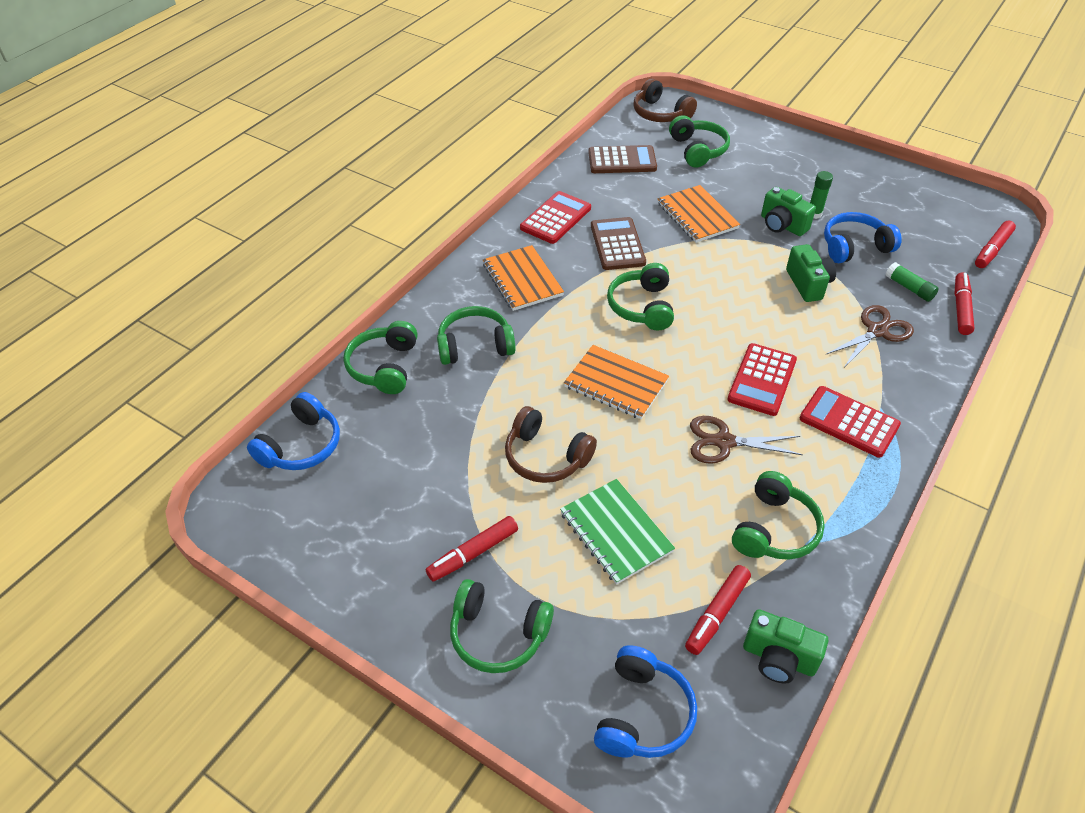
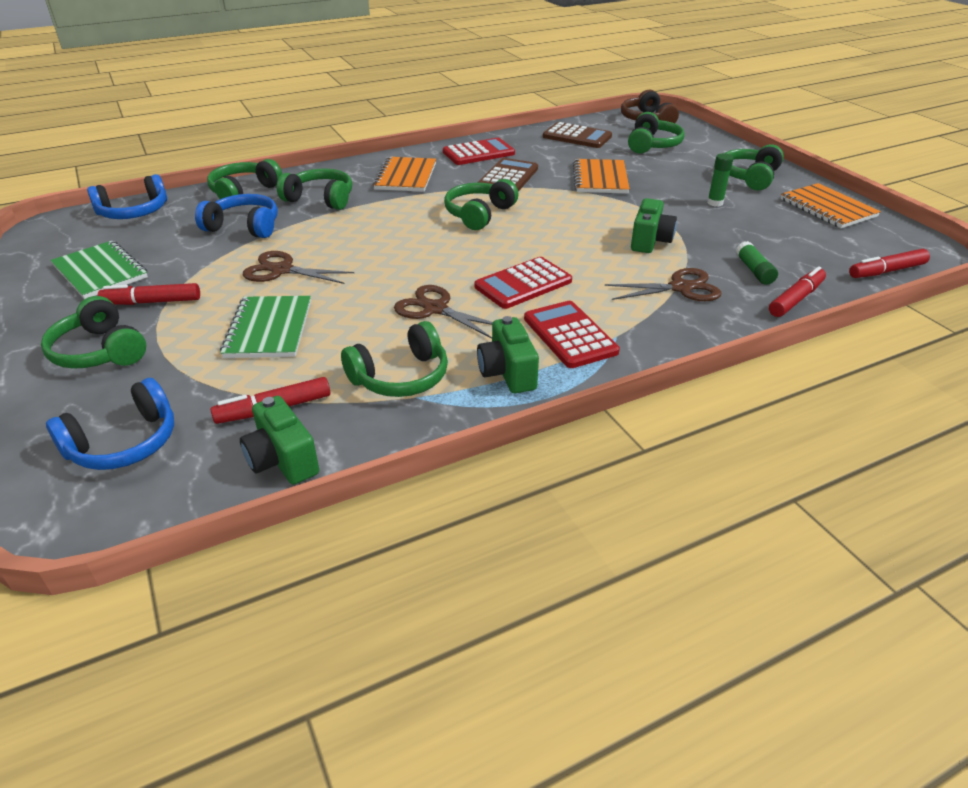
camera: 30 degrees right, 10 degrees down
(372, 541) = (100, 272): none -> green notebook
(546, 457) = (282, 270): brown headphones -> brown scissors
(616, 383) = (395, 249): orange notebook -> orange notebook (827, 208)
(782, 225) = (673, 202): green camera -> green camera (507, 373)
(811, 168) = (749, 177): none -> green headphones
(854, 247) = (729, 231): blue headphones -> blue headphones (244, 227)

